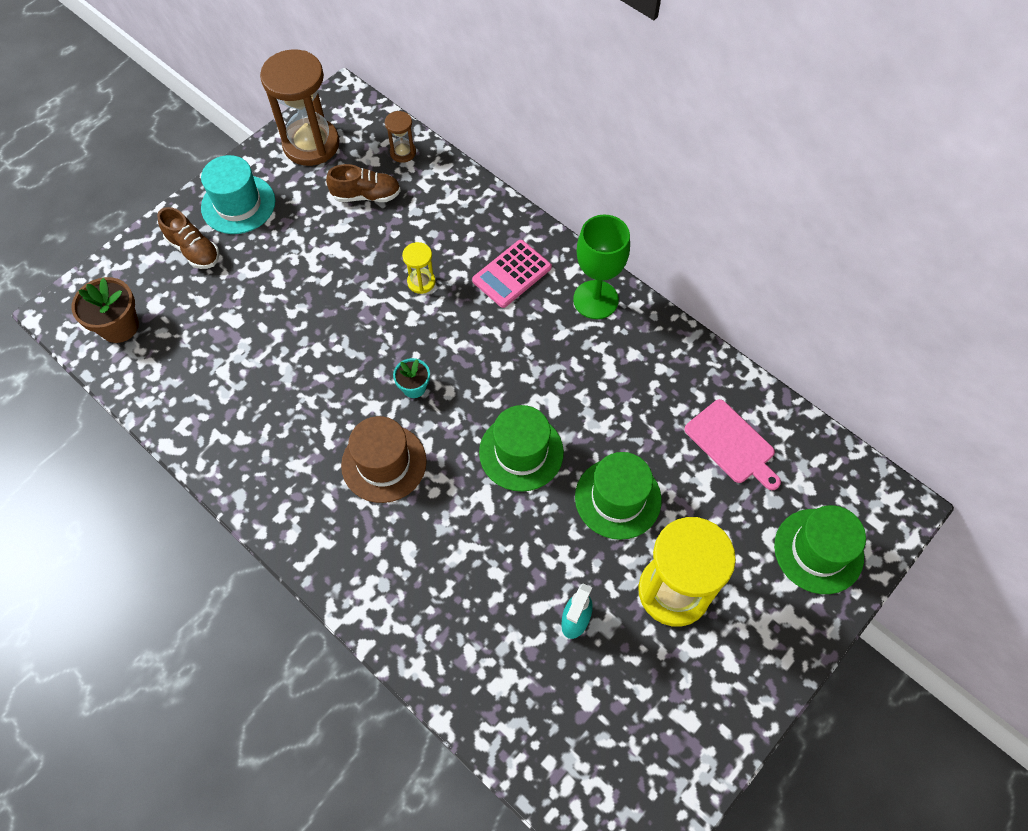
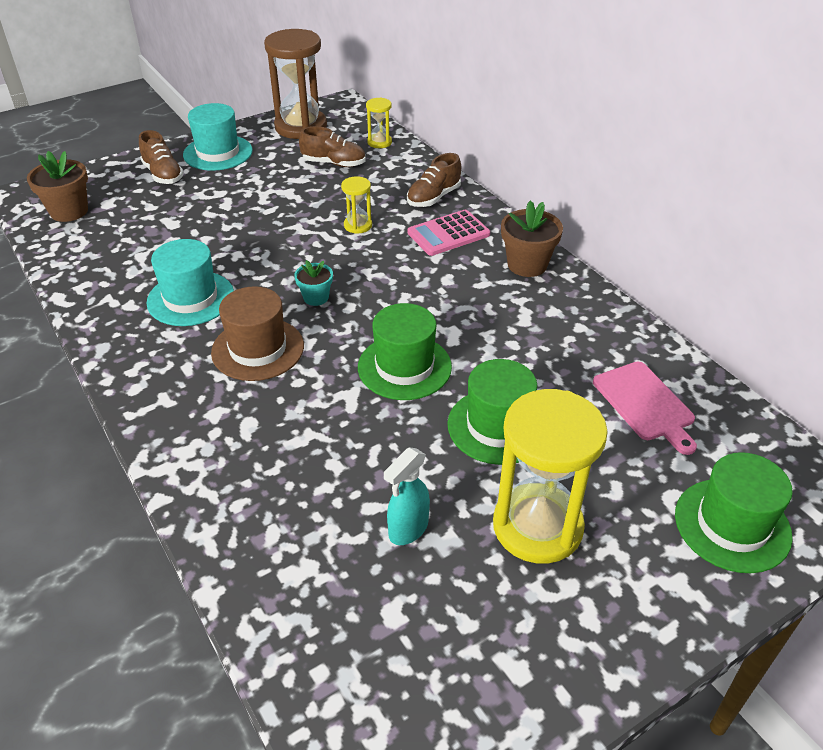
camera: 15 degrees right, 20 degrees down
(296, 416) = (190, 298): none -> turquoise hat
(403, 152) = (379, 142): brown hourglass -> yellow hourglass
(483, 226) = (433, 197): none -> brown shoe
(595, 300) = (527, 265): green goblet -> brown flower pot

